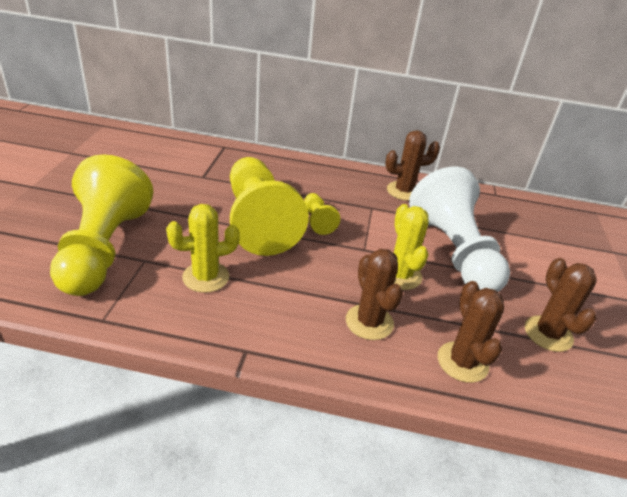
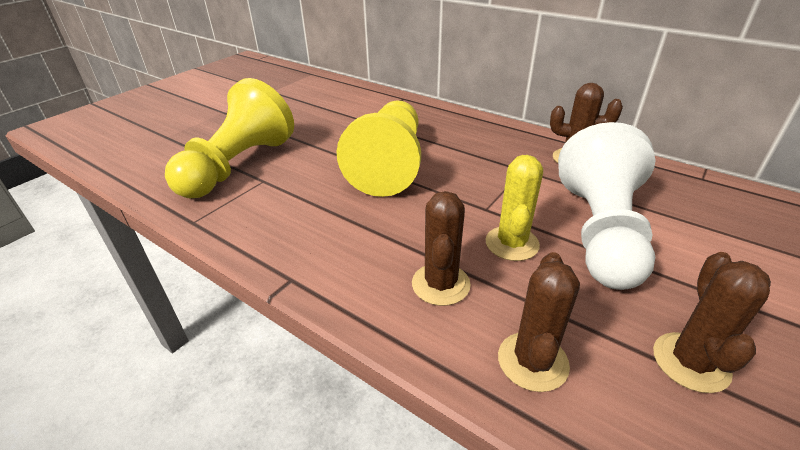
camera: 30 degrees right, 0 degrees up
(206, 277) = (304, 204): yellow cactus -> none
(317, 221) = (451, 173): yellow pawn -> none

